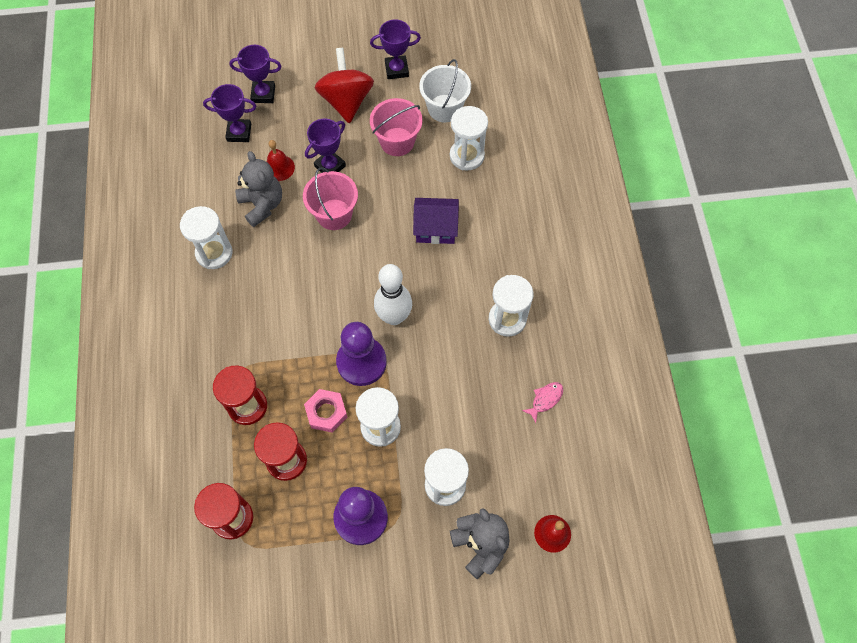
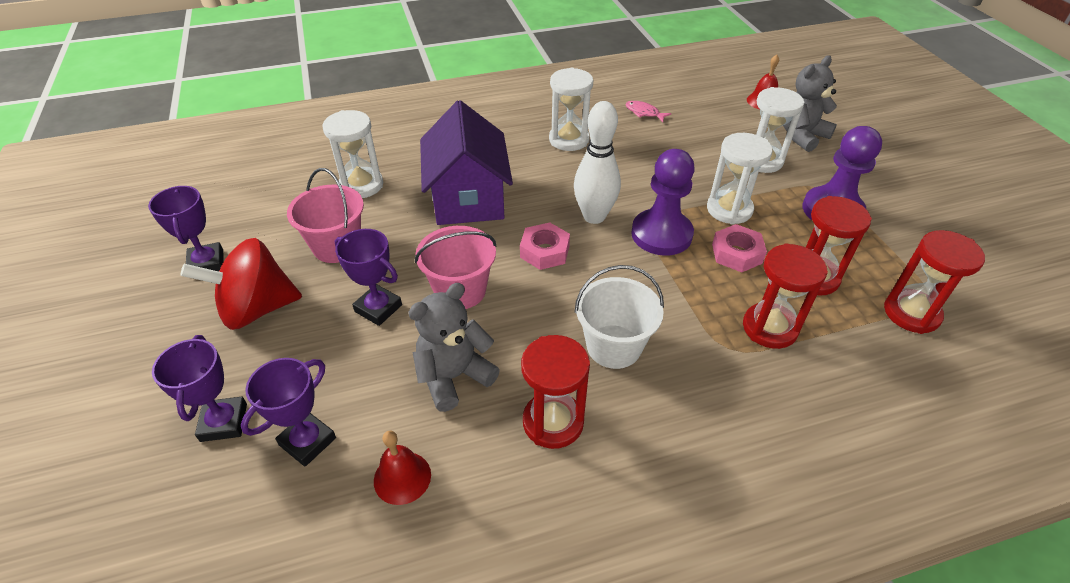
camera: 100 degrees left, 20 degrees down
(214, 253) = (553, 422): white hourglass -> red hourglass
(239, 133) = (307, 441): purple trophy -> purple trophy turned 45 degrees clockwise
(279, 168) = (382, 368): red bell -> red bell (402, 477)
(361, 273) = (545, 251): none -> pink nut
(435, 228) = (468, 198): purple house -> purple house, size x1.61
(444, 108) = (285, 211): white bucket -> white bucket (614, 346)

